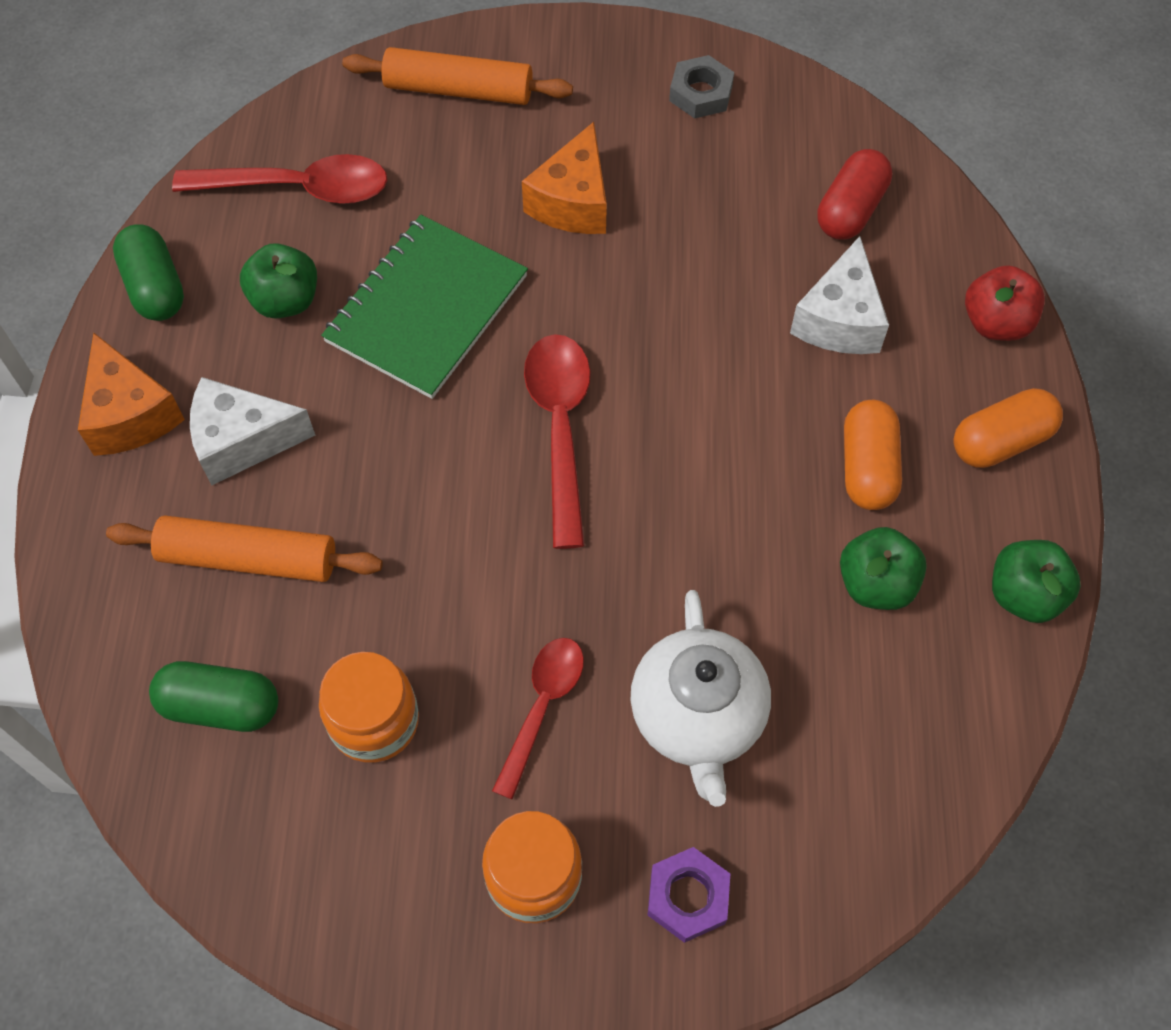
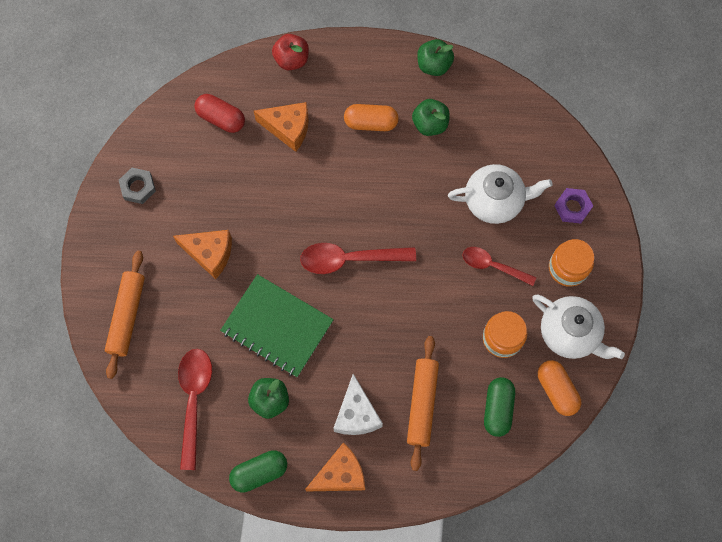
camera: 90 degrees left, 10 degrees up
(376, 872) = (570, 333): none -> white teapot
(839, 319) = (288, 128): white cheese -> orange cheese
(1000, 441) = (357, 65): orange capsule -> orange capsule (556, 390)

